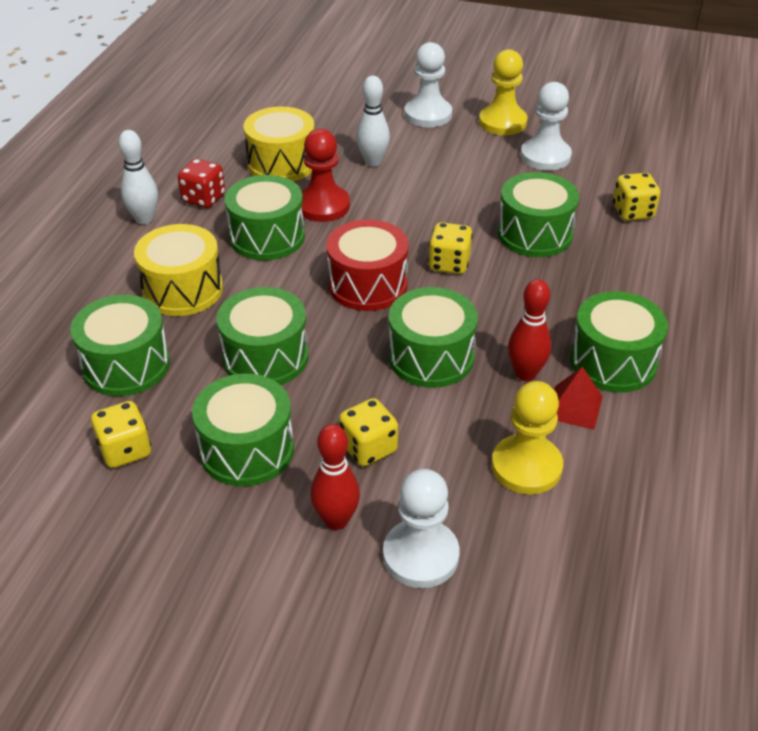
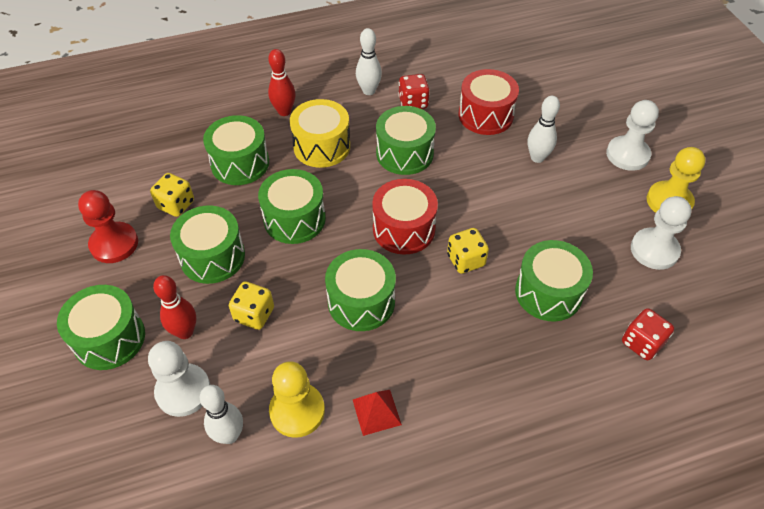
camera: 55 degrees right, 10 degrees up
(281, 163) = (485, 115): yellow drum -> red drum
(323, 206) = (462, 161): red pawn -> red pawn (114, 244)
(514, 537) = (229, 435): none -> white bowling pin
(525, 374) = (388, 365): red bowling pin -> red bowling pin (284, 111)
(613, 361) = (445, 414): green drum -> green drum (109, 338)
(632, 212) = (642, 343): yellow dice -> red dice

